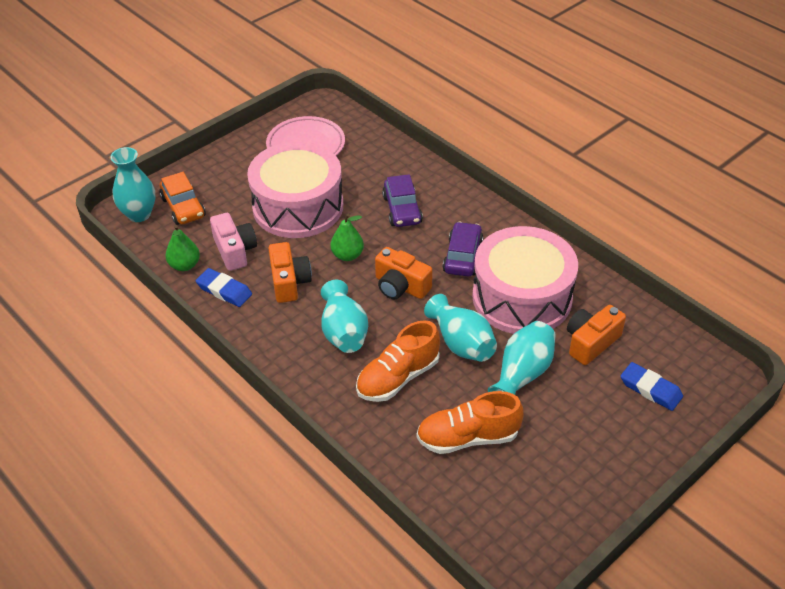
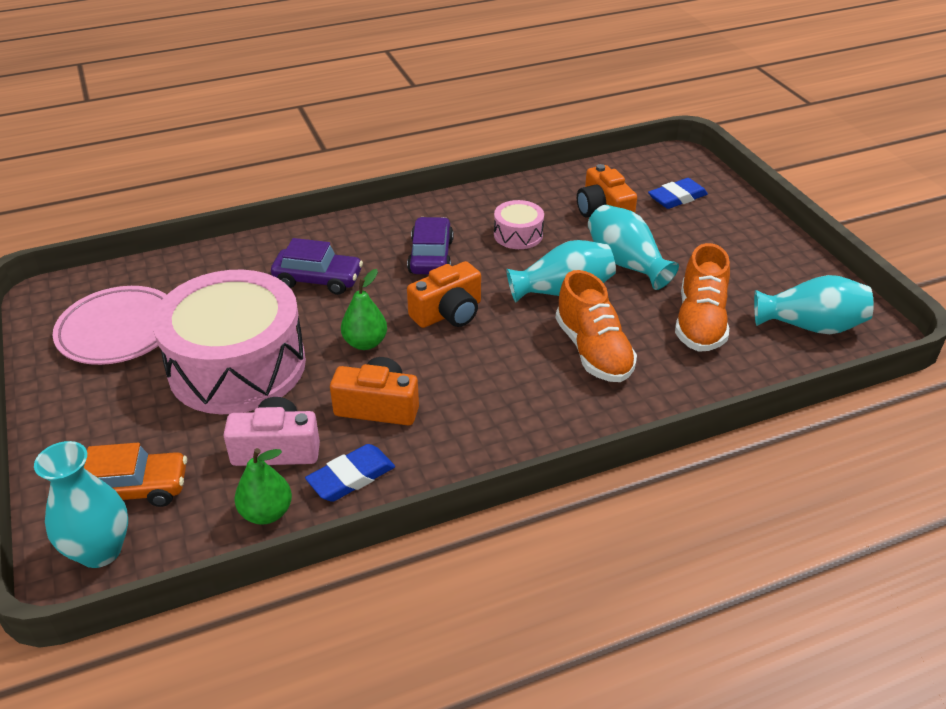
camera: 70 degrees left, 5 degrees down
(344, 332) = (497, 377): turquoise vase -> turquoise vase (810, 326)
(462, 257) = (431, 256): purple car -> purple car turned 60 degrees clockwise
(522, 297) = (518, 235): pink drum -> pink drum, size x0.43

